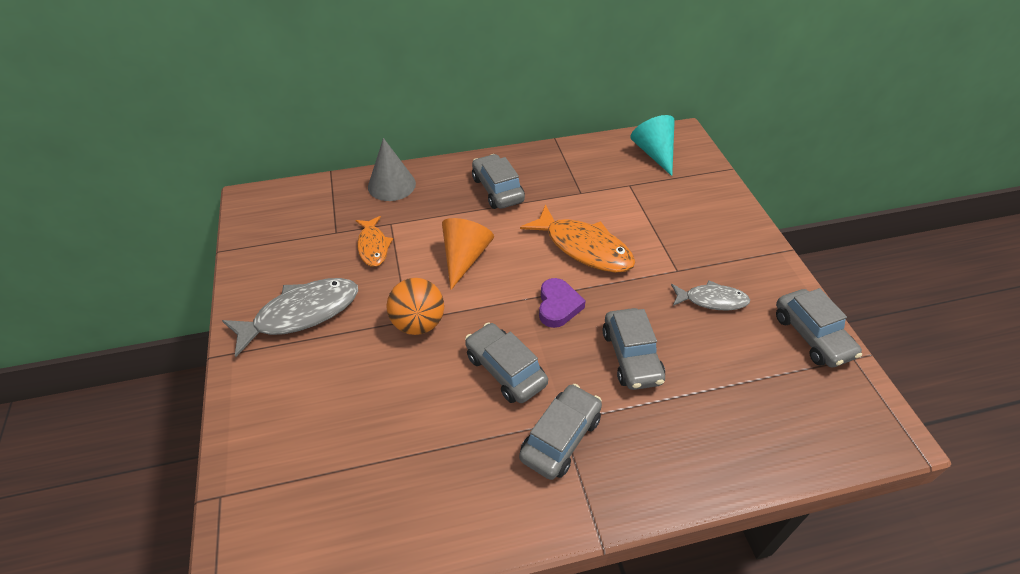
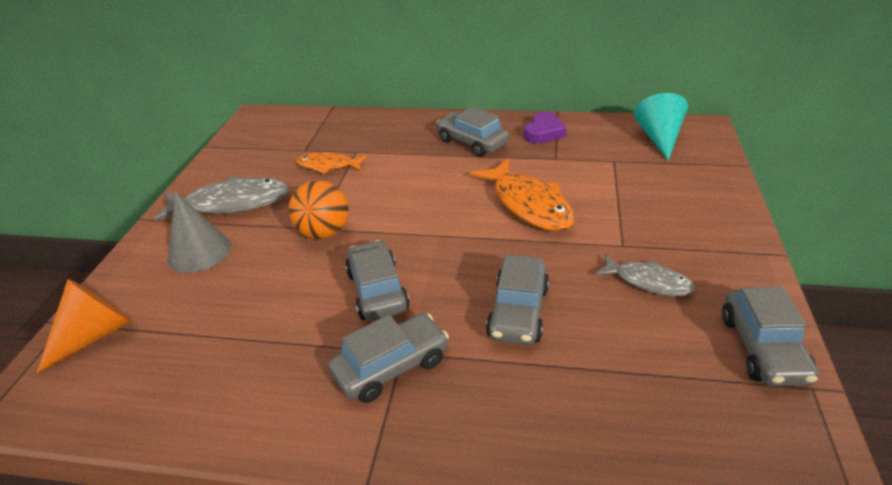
camera: 25 degrees right, 10 degrees down
(373, 246) = (328, 166): orange fish -> orange fish turned 90 degrees clockwise
(391, 185) = (377, 123): grey cone -> grey cone (199, 252)
(464, 258) = (403, 190): orange cone -> orange cone (95, 335)
(497, 190) = (472, 142): grey car -> grey car turned 45 degrees counterclockwise
(558, 306) = (468, 248): purple heart -> purple heart (544, 132)

